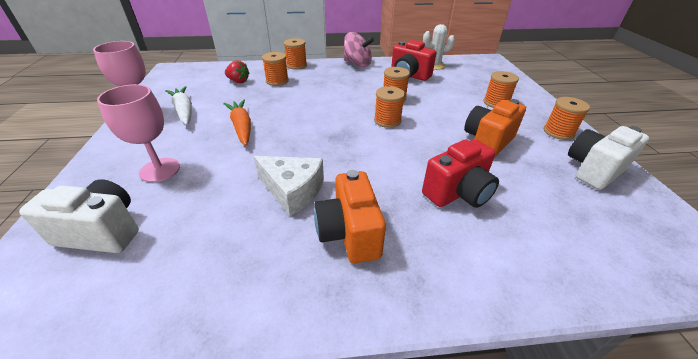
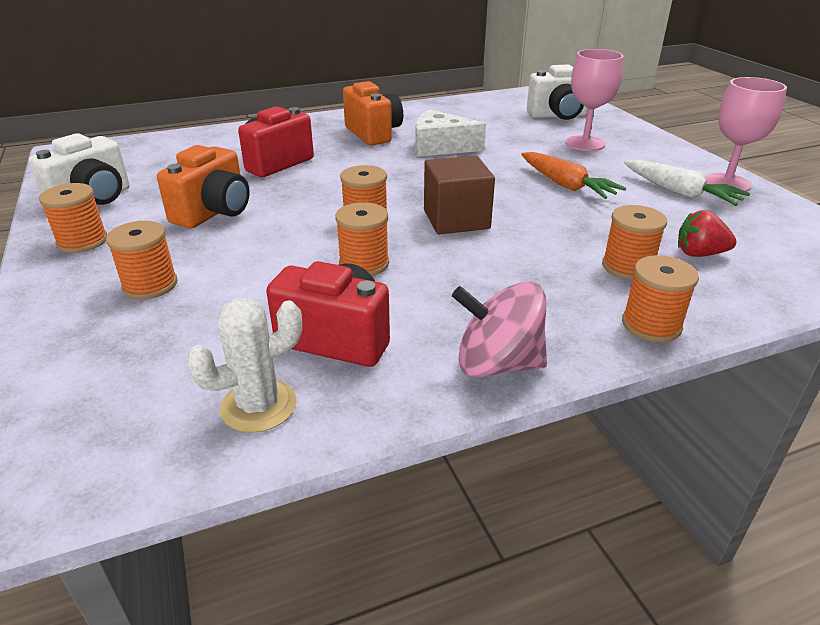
camera: 165 degrees right, 5 degrees down
(334, 114) = (456, 219): none -> brown cube

